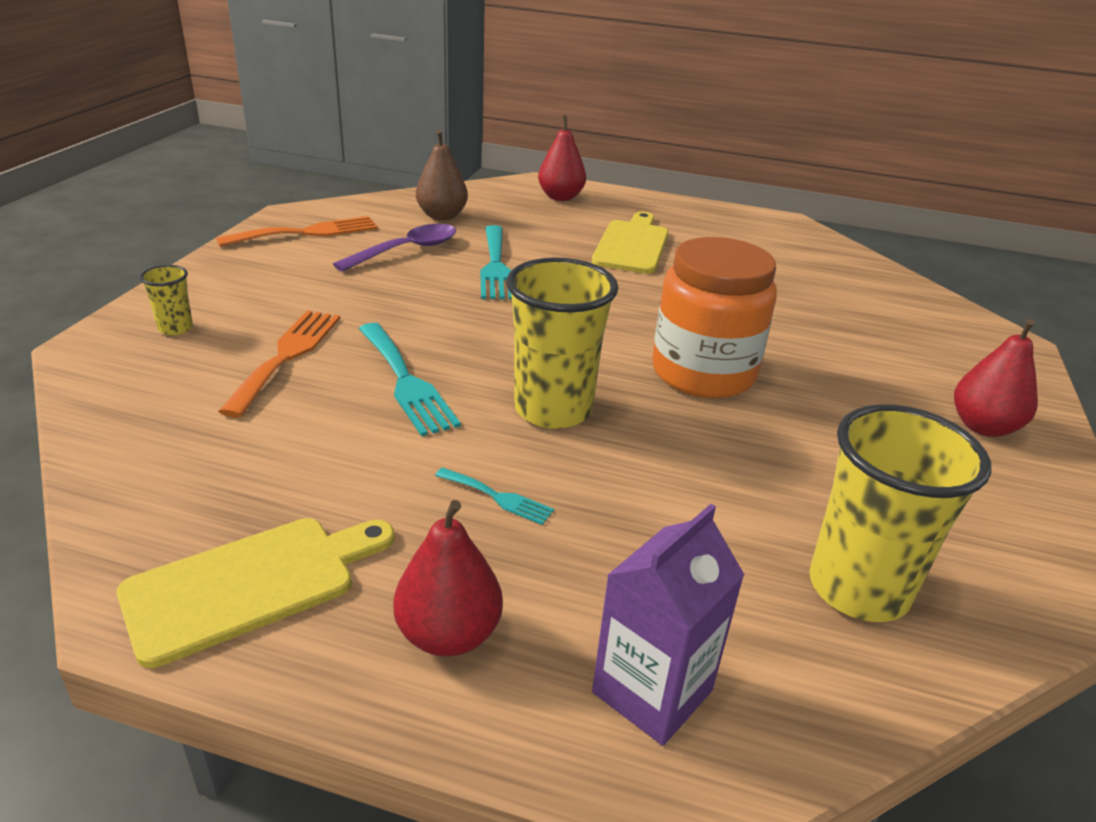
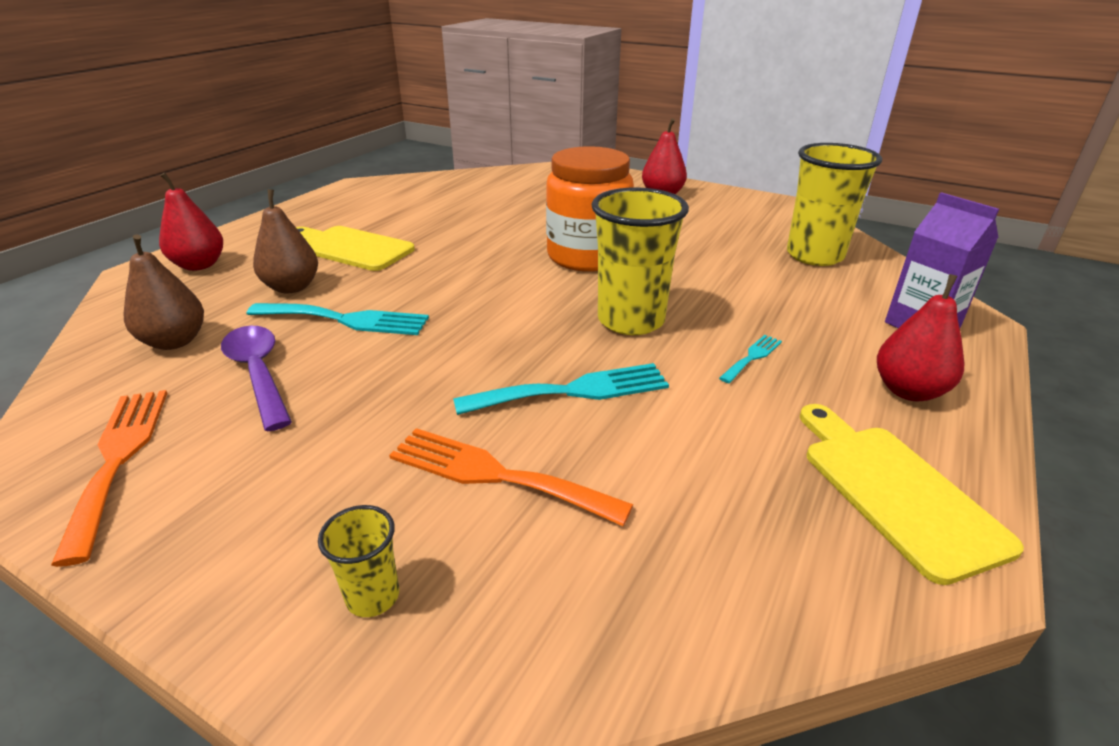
camera: 75 degrees left, 0 degrees up
(541, 236) = (292, 287): none -> brown pear

